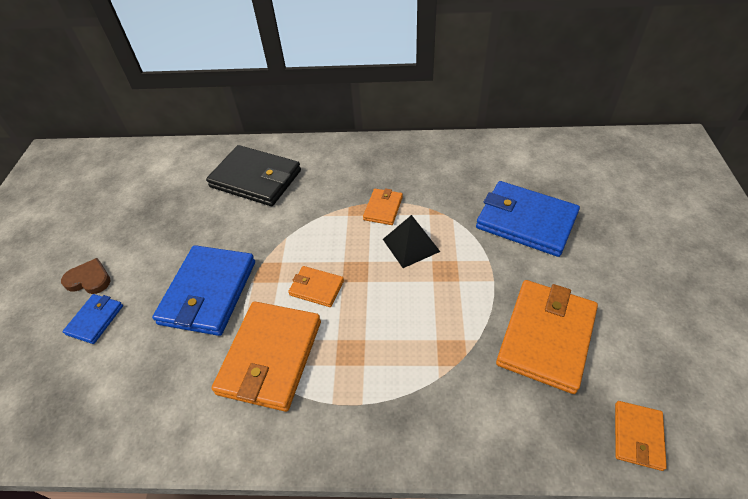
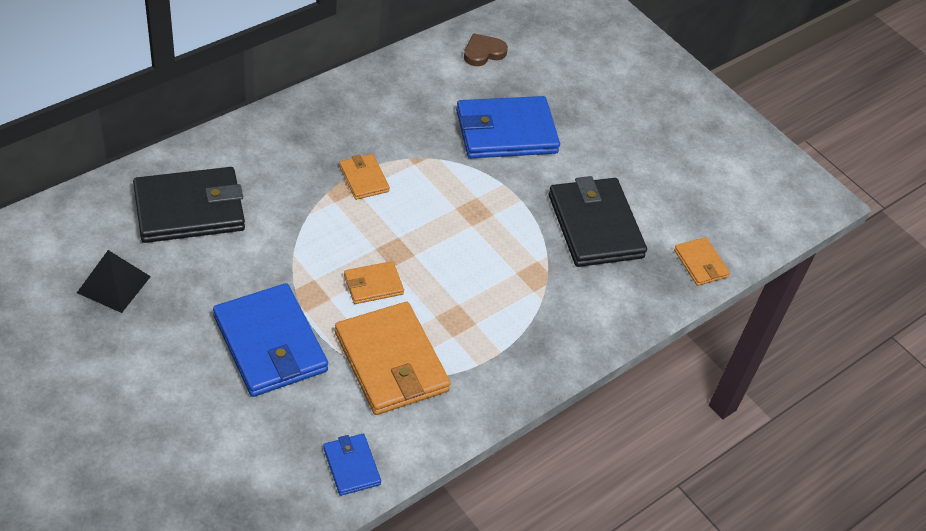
camera: 50 degrees left, 0 degrees up
(89, 279) = (119, 402): brown heart -> brown heart (483, 52)
(95, 320) = (178, 430): blue wallet -> blue wallet (351, 466)
(411, 245) = (423, 202): black pyramid -> black pyramid (113, 284)
(546, 336) = (595, 226): orange wallet -> black wallet

